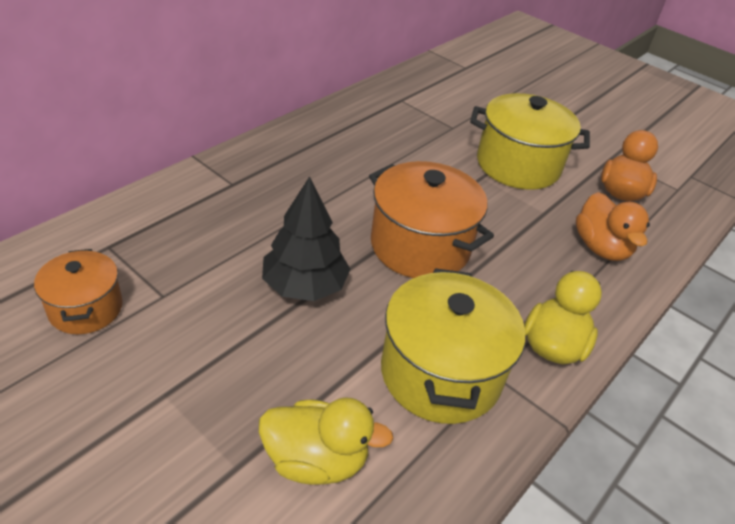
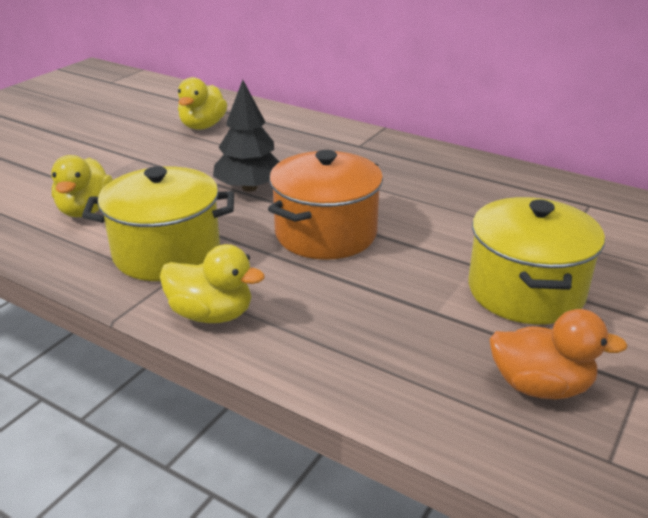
camera: 85 degrees right, 10 degrees down
(86, 308) = (203, 126): orange pot -> yellow duck
(601, 247) = (392, 357): orange duck -> none

